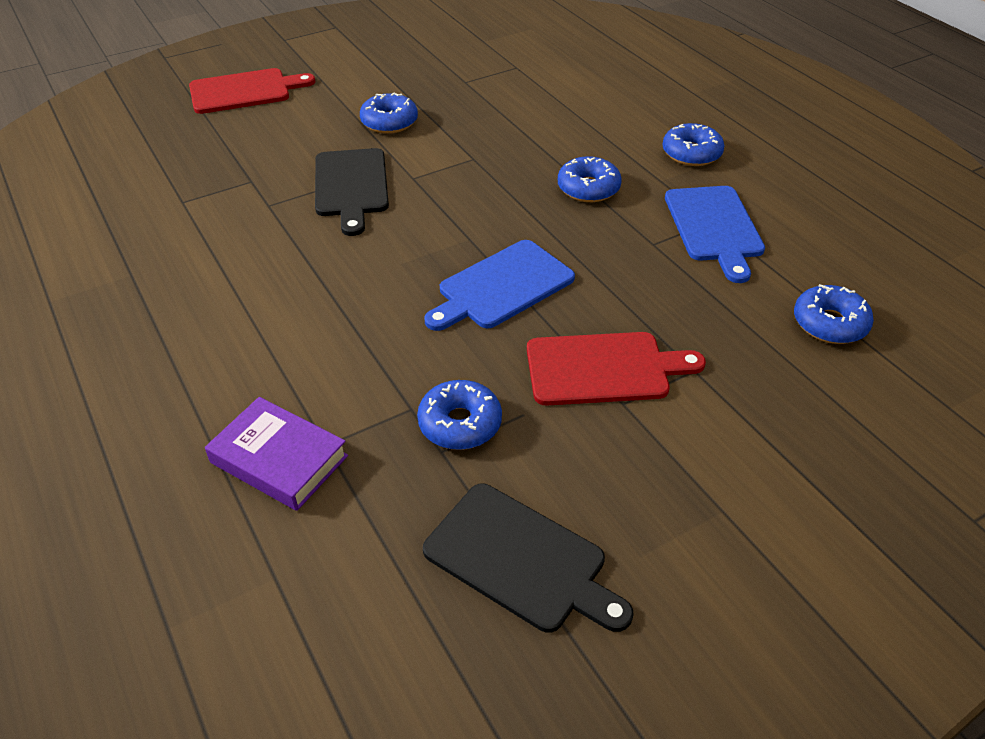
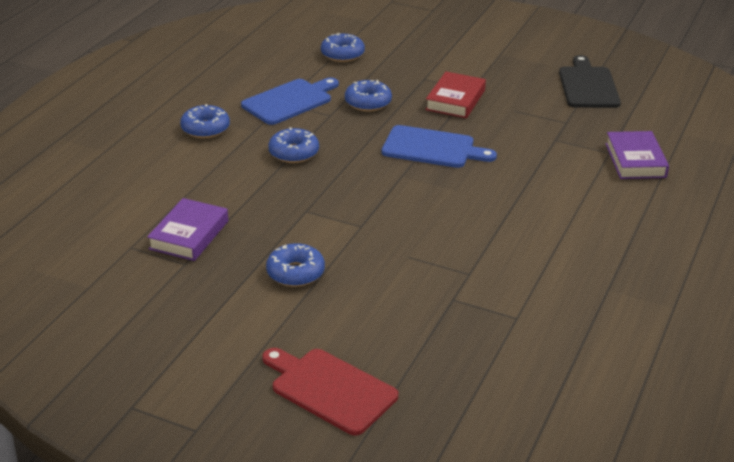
camera: 125 degrees left, 10 degrees down
(351, 186) = (403, 248): black cutting board -> none
(460, 424) = (544, 123): blue donut -> blue donut (368, 102)
(503, 93) = (189, 235): none -> purple book
(603, 368) = (455, 100): red cutting board -> red book

